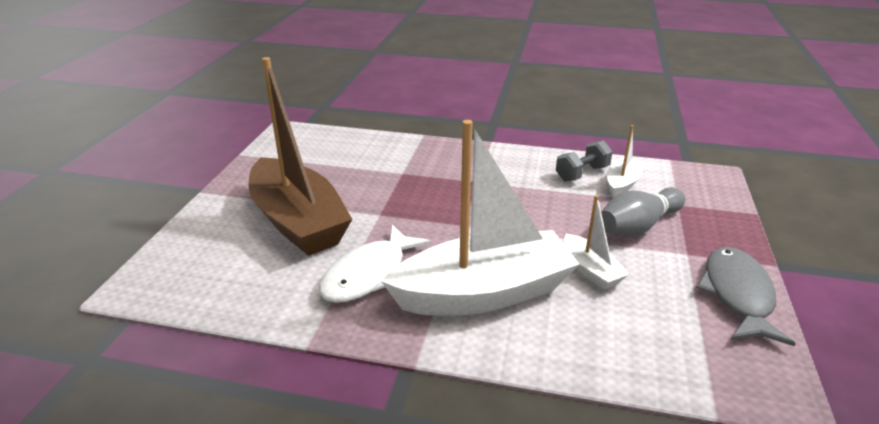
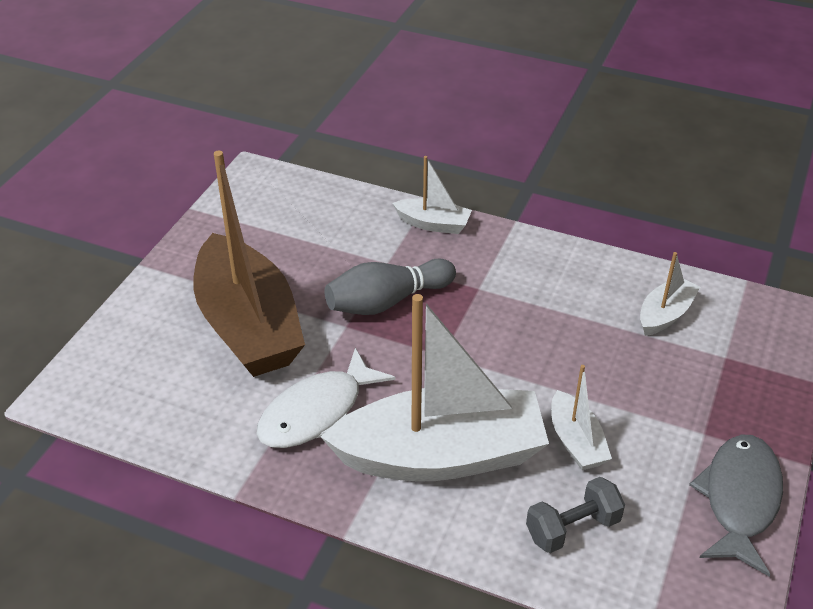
camera: 10 degrees right, 10 degrees up
(431, 148) = (433, 224): none -> white boat
(582, 173) = (618, 291): grey dumbbell -> grey dumbbell (572, 528)
(637, 226) = (658, 385): grey bowling pin -> grey bowling pin (387, 301)

